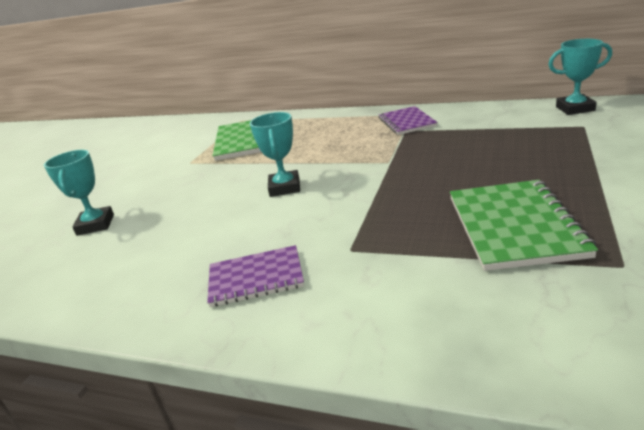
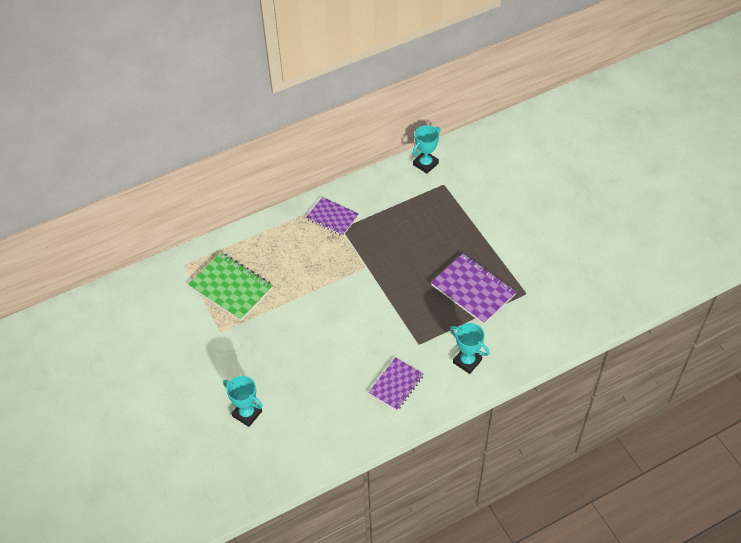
camera: 50 degrees left, 25 degrees up
(285, 187) = (329, 320): turquoise trophy -> turquoise trophy (467, 361)
(514, 226) = (473, 290): green notebook -> purple notebook

